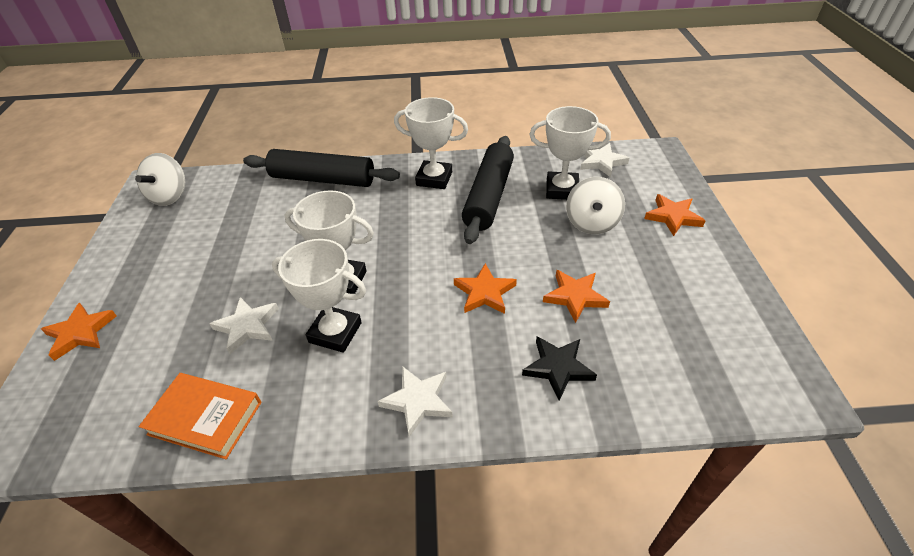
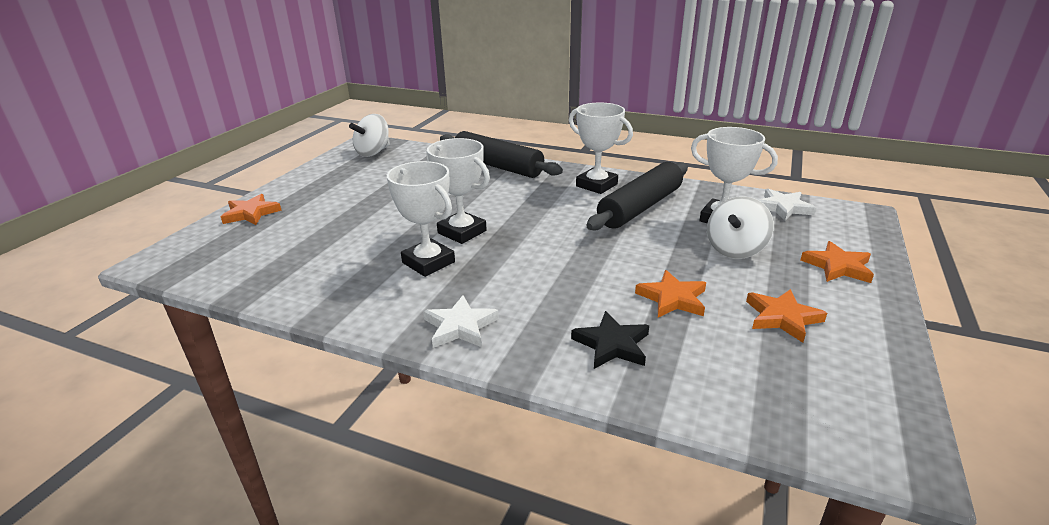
camera: 25 degrees right, 15 degrees down
(205, 418) = (290, 285): orange book -> none
(247, 326) = (364, 240): white star -> none
(484, 292) = (582, 271): orange star -> orange star (782, 317)

